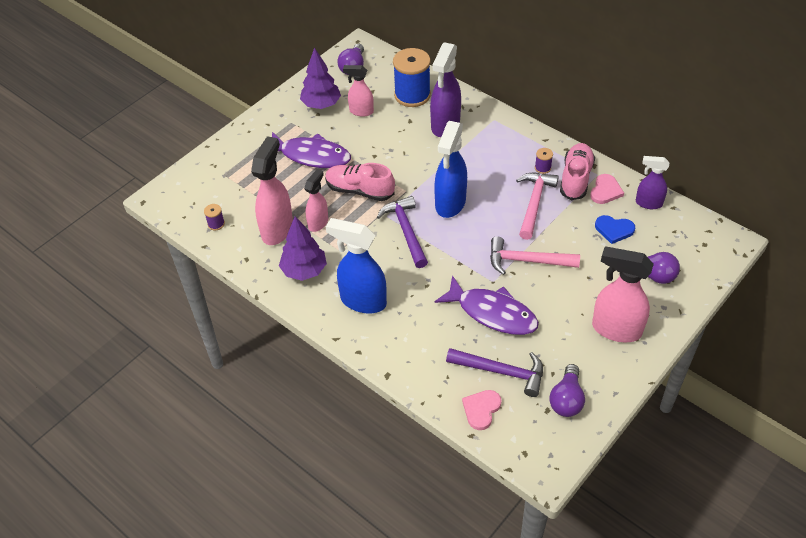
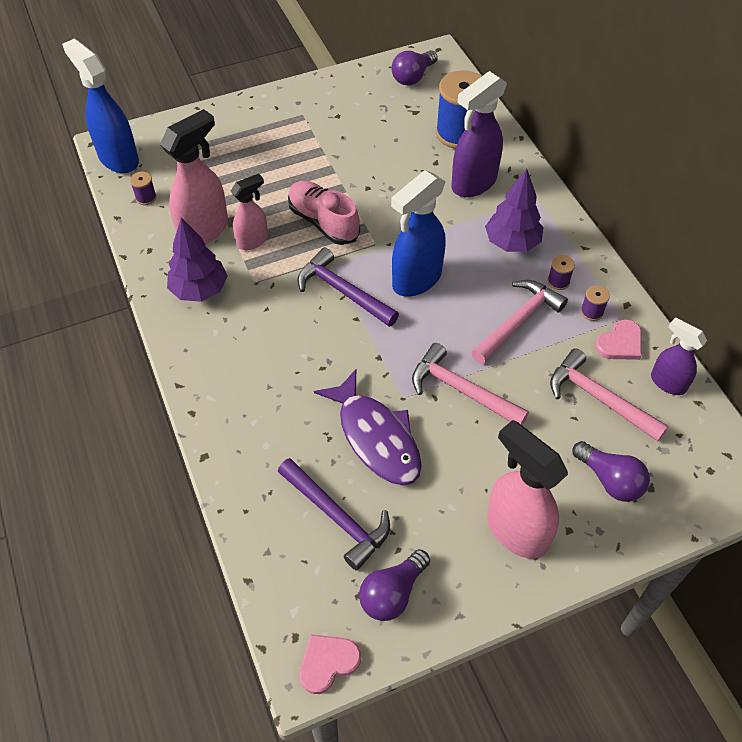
camera: 25 degrees right, 5 degrees up
(311, 156) = (298, 161): purple fish -> none
(321, 105) = (348, 107): purple tree -> purple tree (512, 243)
(361, 111) = (387, 131): pink spray bottle -> none
(362, 301) = (237, 354): blue spray bottle -> blue spray bottle (118, 158)
(406, 231) = (342, 291): purple hammer -> purple hammer turned 60 degrees counterclockwise
(481, 409) = (281, 553): pink heart -> pink heart (328, 662)
(576, 178) = (592, 312): pink shoe -> purple spool
(614, 230) = (599, 398): blue heart -> pink hammer

